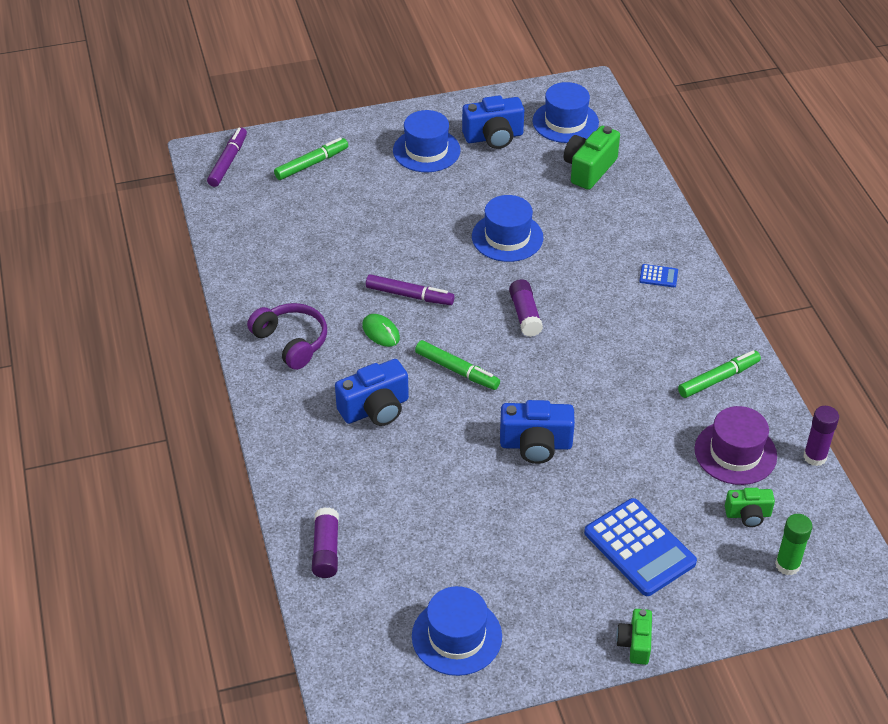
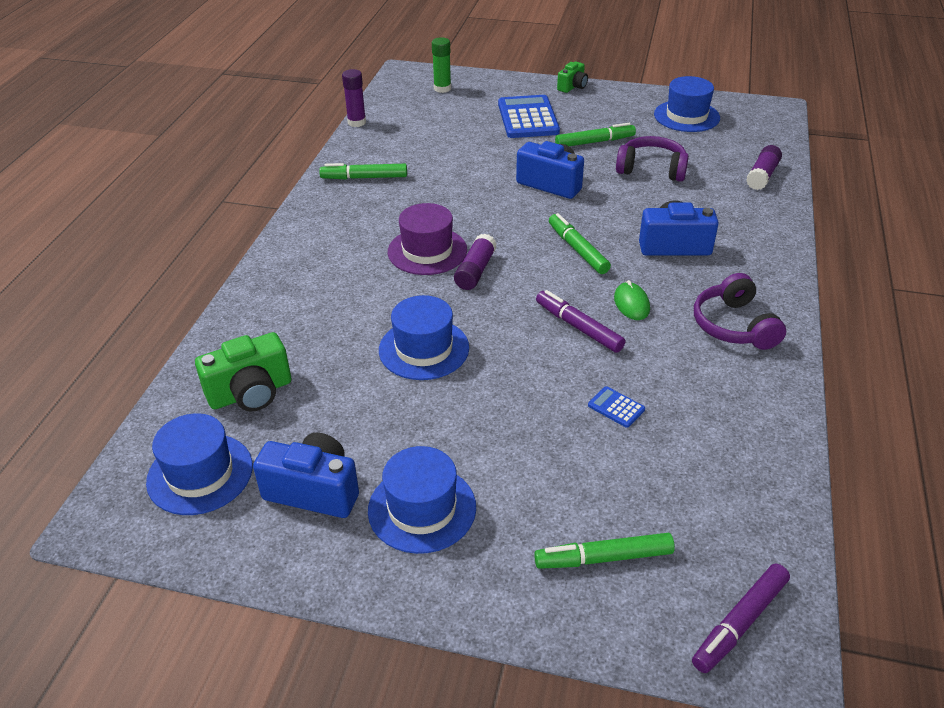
camera: 150 degrees left, 5 degrees down
(448, 511) = (651, 169): none -> purple headphones
(535, 534) = (594, 142): none -> green marker
(658, 276) = (317, 260): blue calculator -> blue calculator (616, 407)
(735, 453) = (407, 139): purple hat -> purple hat (427, 251)
(748, 515) = (438, 112): green camera -> none

